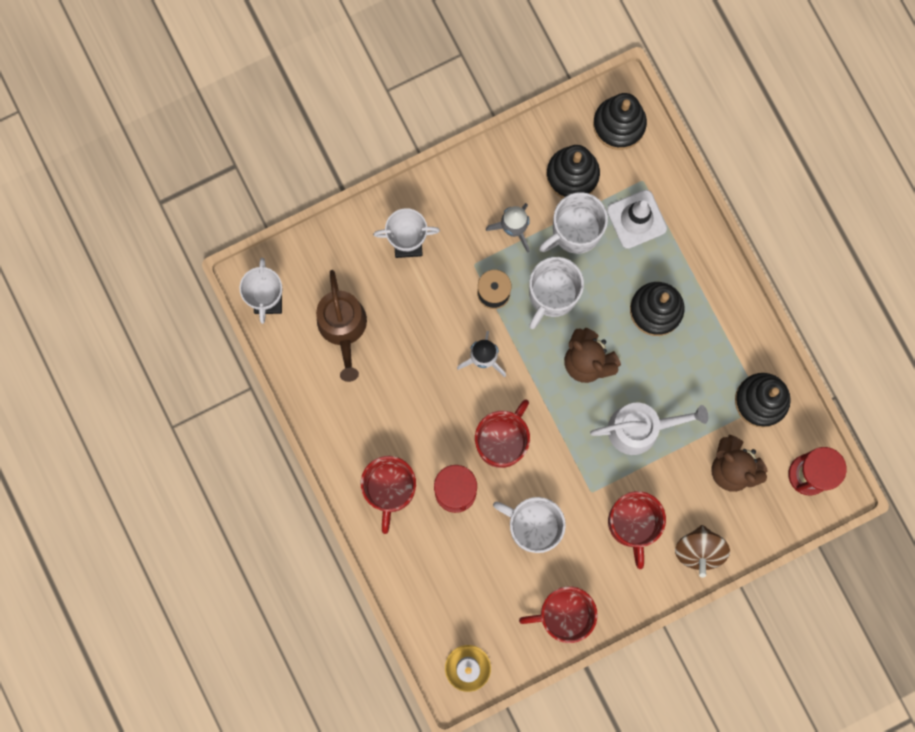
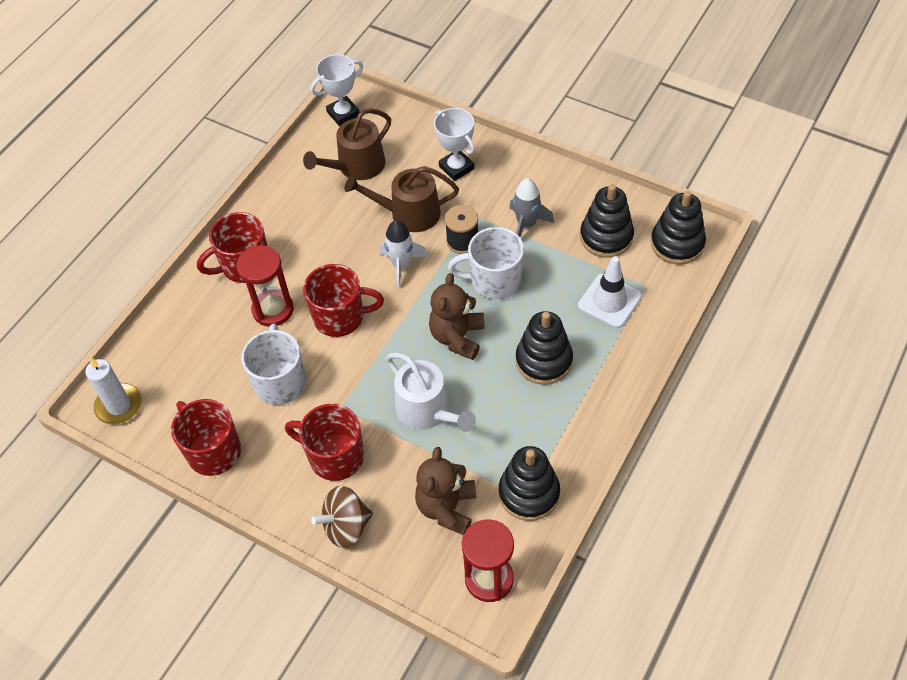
camera: 60 degrees right, 25 degrees down
(431, 317) = (409, 213): none -> brown watering can
(575, 231) = (561, 265): white mug -> none
(632, 524) = (334, 456): red mug -> red mug turned 60 degrees clockwise

